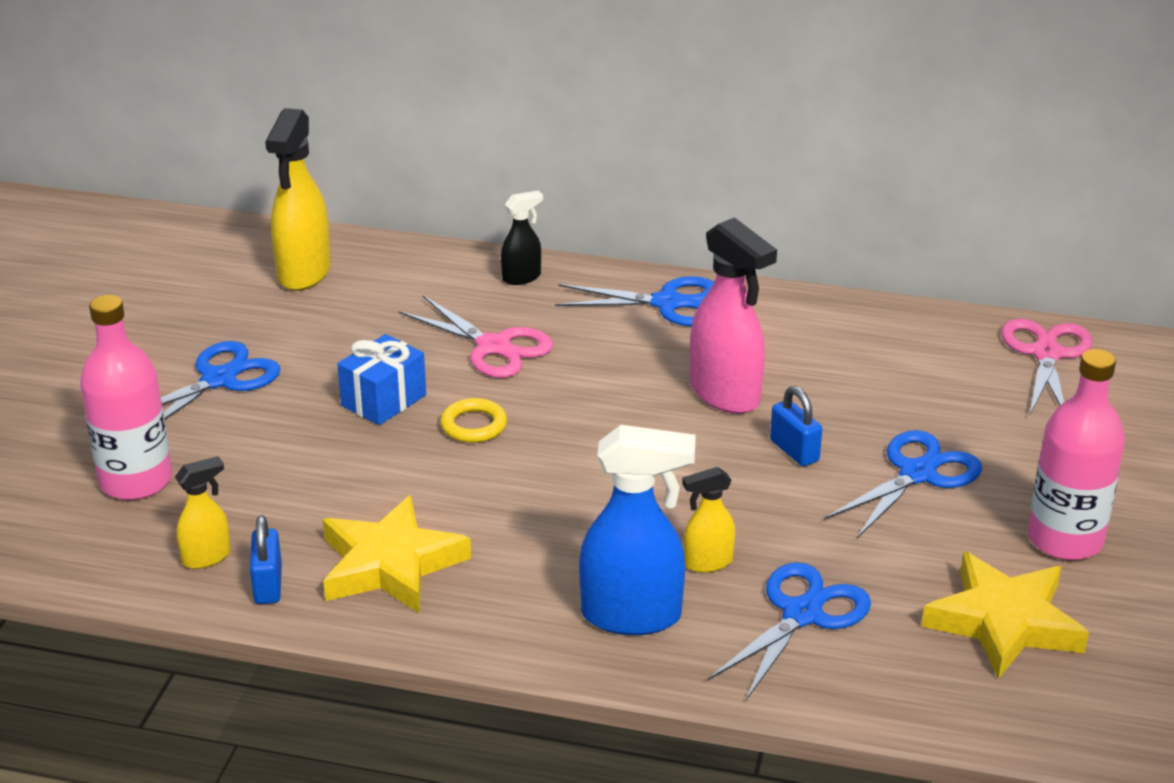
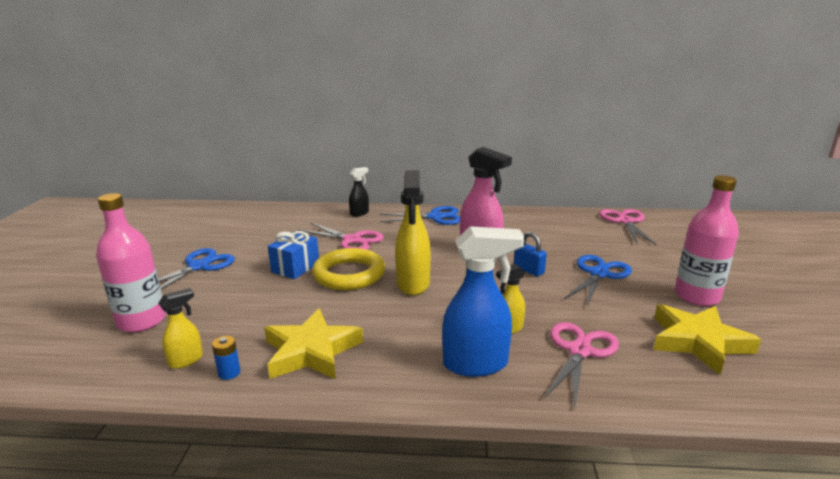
camera: 10 degrees left, 10 degrees down
(268, 585) = (229, 373): blue padlock -> blue battery
(304, 273) = (246, 220): yellow spray bottle -> yellow spray bottle (413, 284)
(473, 425) = (349, 274): yellow ring -> yellow ring, size x1.92
(802, 614) = (579, 351): blue scissors -> pink scissors

